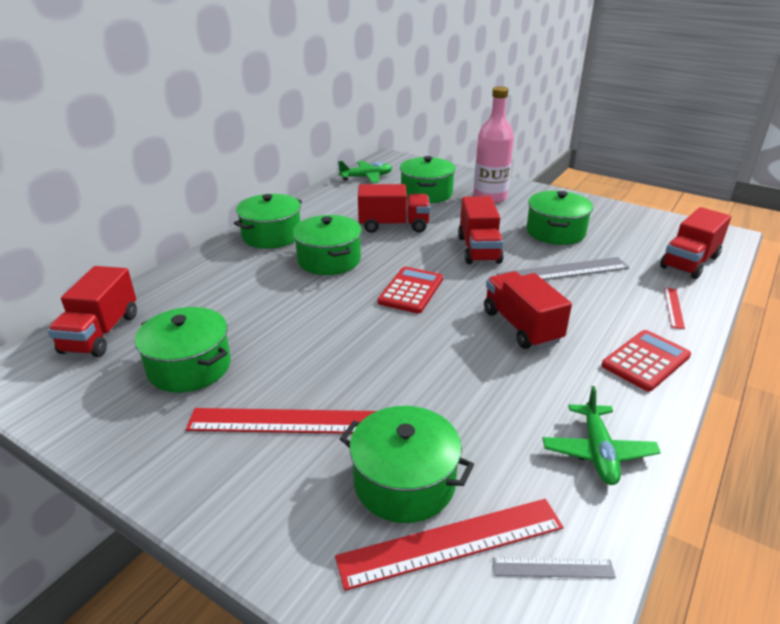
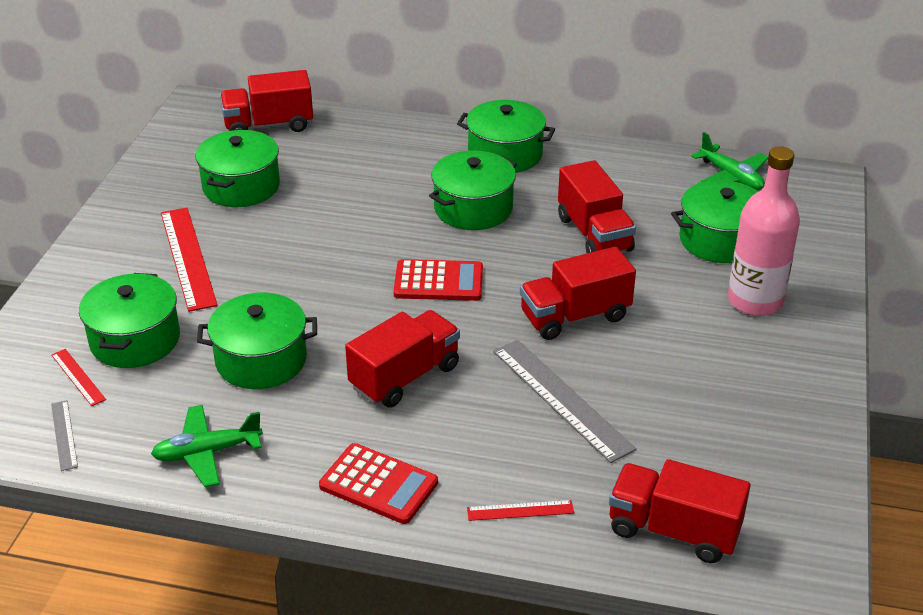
camera: 70 degrees right, 5 degrees up
(451, 542) = (78, 377): red ruler -> red ruler, size x0.50
(555, 232) = (680, 381): green pot -> green pot (261, 360)

